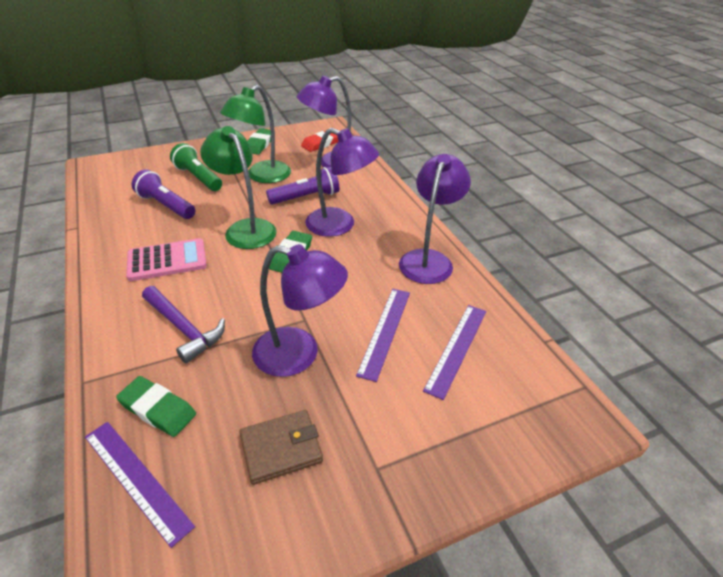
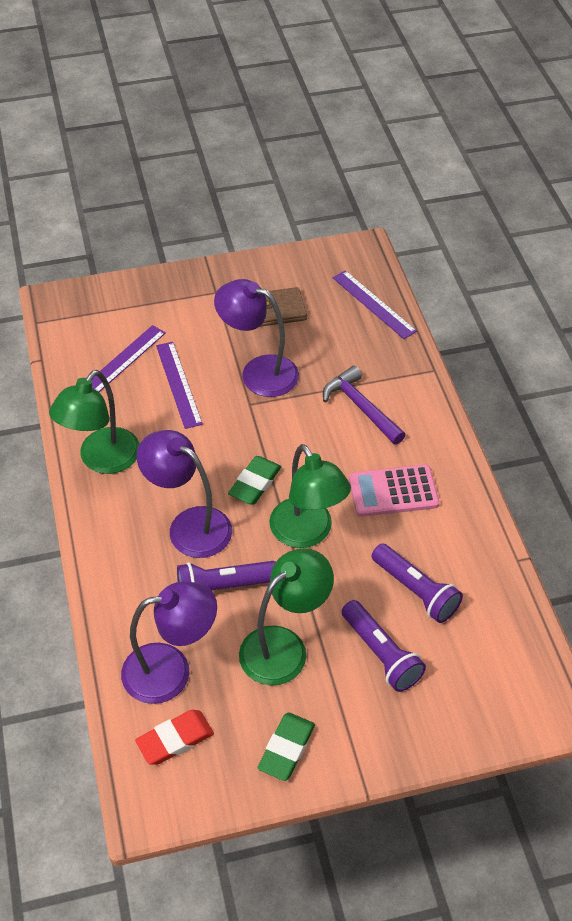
camera: 170 degrees left, 10 degrees up
(158, 409) = (369, 344): green eraser -> none
(198, 177) = (381, 654): green flashlight -> purple flashlight
(385, 331) = (178, 384): purple ruler -> purple ruler turned 45 degrees counterclockwise
(429, 259) = (102, 460): purple lamp -> green lamp

